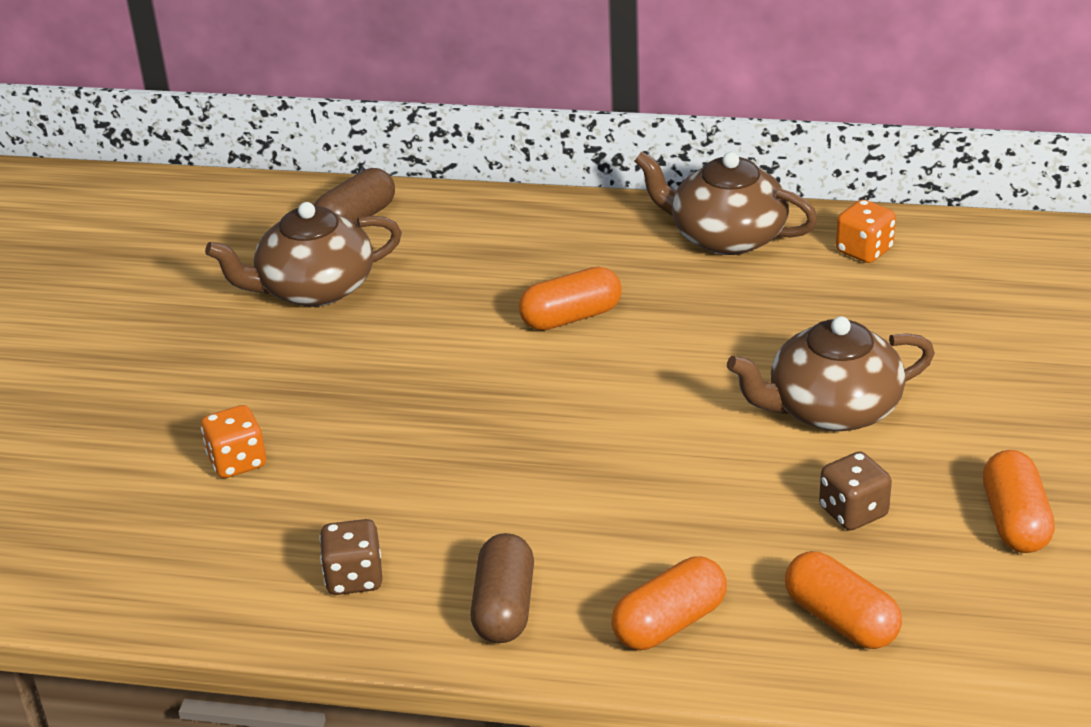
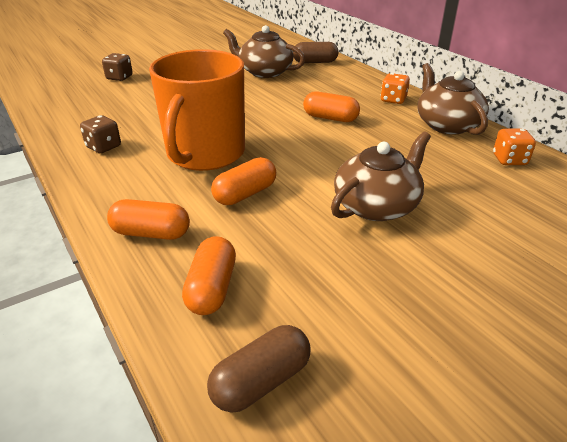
camera: 45 degrees right, 0 degrees up
(237, 462) = (148, 100): orange dice -> orange dice (393, 100)
(504, 607) = (118, 186): brown capsule -> brown capsule (261, 381)
(518, 485) = (205, 154): none -> orange mug
(831, 409) = (377, 205): brown teapot -> brown teapot turned 105 degrees clockwise
(853, 512) = (307, 250): brown dice -> brown dice (119, 78)
(1014, 521) = (383, 317): orange capsule -> orange capsule (245, 194)

